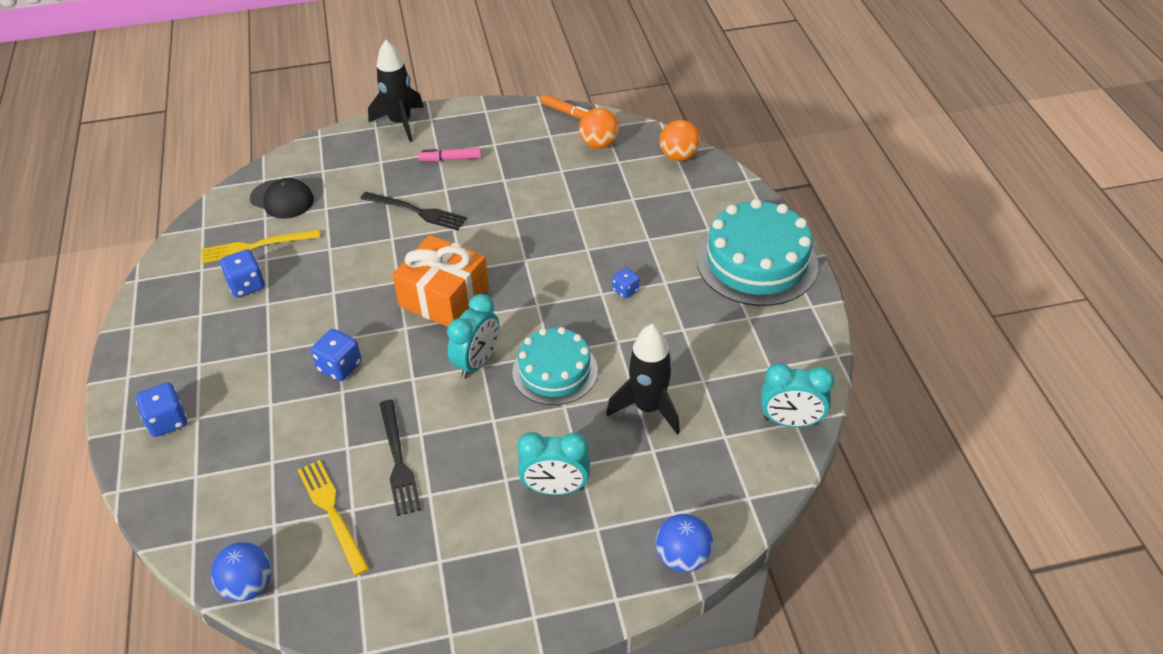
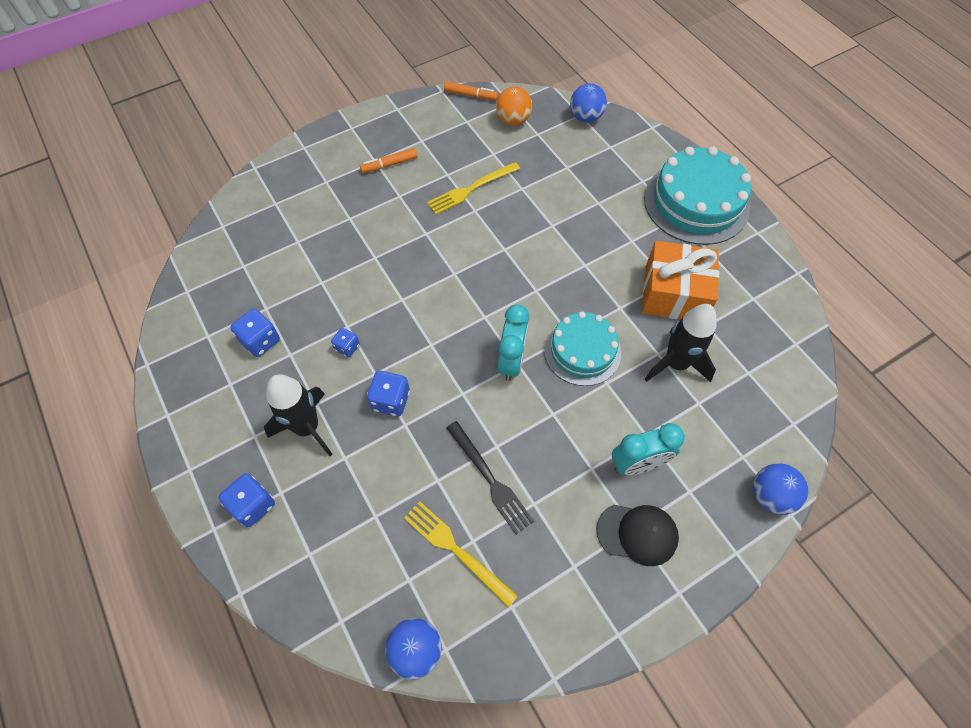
camera: 20 degrees left, 15 degrees up
(256, 246) = (250, 298): yellow fork -> yellow fork (471, 189)
(282, 199) = (251, 242): black cap -> black cap (637, 533)
(401, 123) = (325, 138): black rocket -> black rocket (307, 427)
(416, 211) = (384, 225): black fork -> none
(444, 297) = (451, 305): orange gift -> orange gift (674, 294)
(450, 159) = (389, 164): pink marker -> orange marker
(625, 290) = (603, 257): blue dice -> blue dice (347, 347)
(679, 156) = (585, 117): orange ball -> blue ball
(790, 421) = (792, 343): turquoise clock -> none

